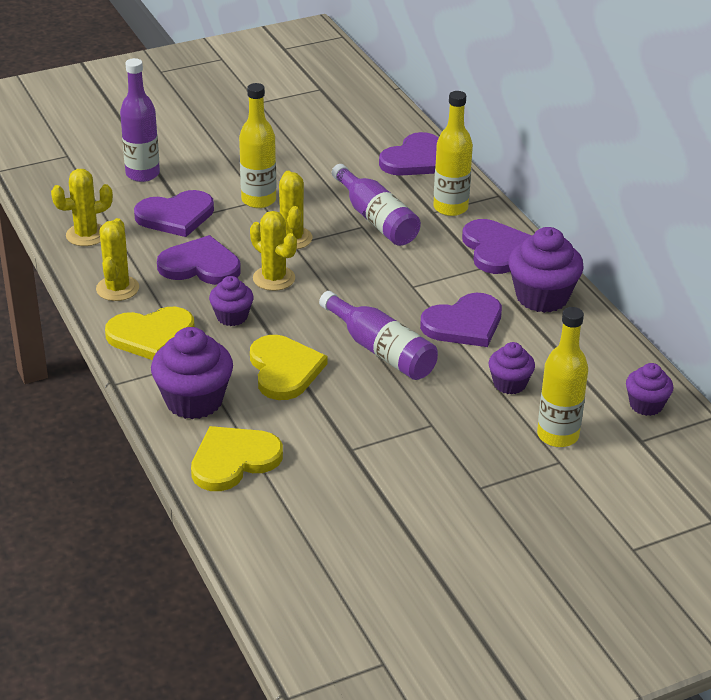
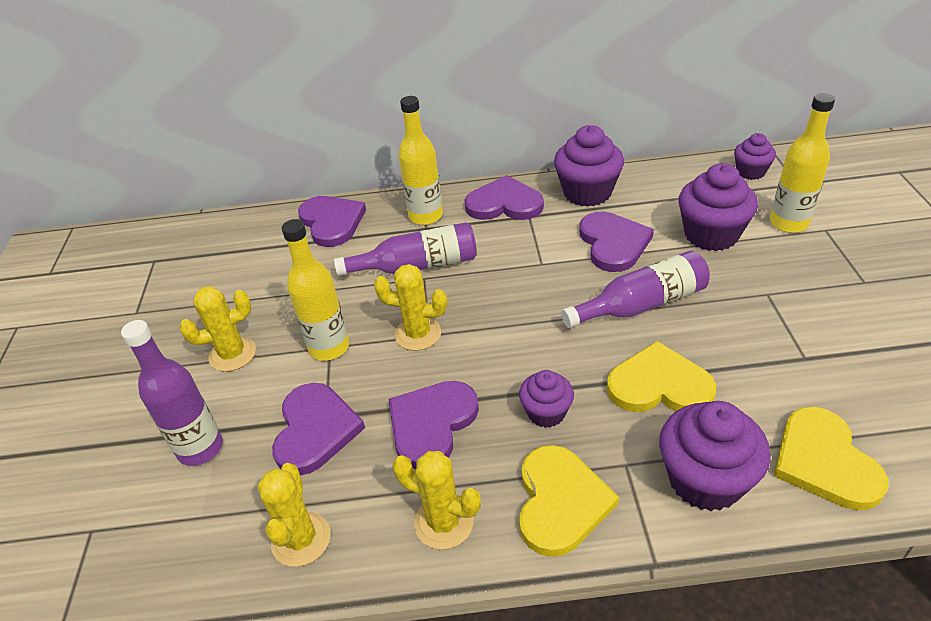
camera: 65 degrees left, 5 degrees up
(274, 278) = (486, 362): yellow cactus -> yellow cactus (232, 354)
(509, 384) = (711, 235): purple cupcake -> purple cupcake, size x1.72

